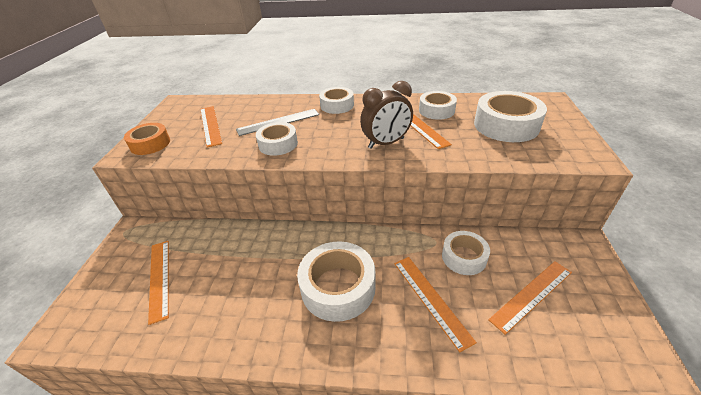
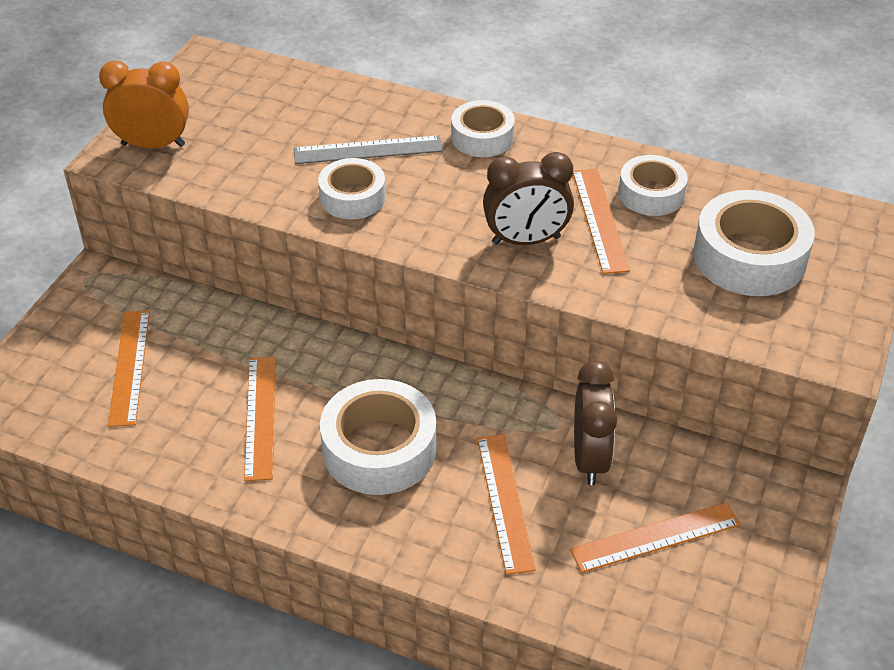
camera: 15 degrees right, 5 degrees up
(150, 144) = (153, 145): orange tape -> orange clock
(210, 125) = (254, 128): orange ruler -> orange ruler (260, 416)
(464, 257) = (589, 458): white tape -> brown clock

